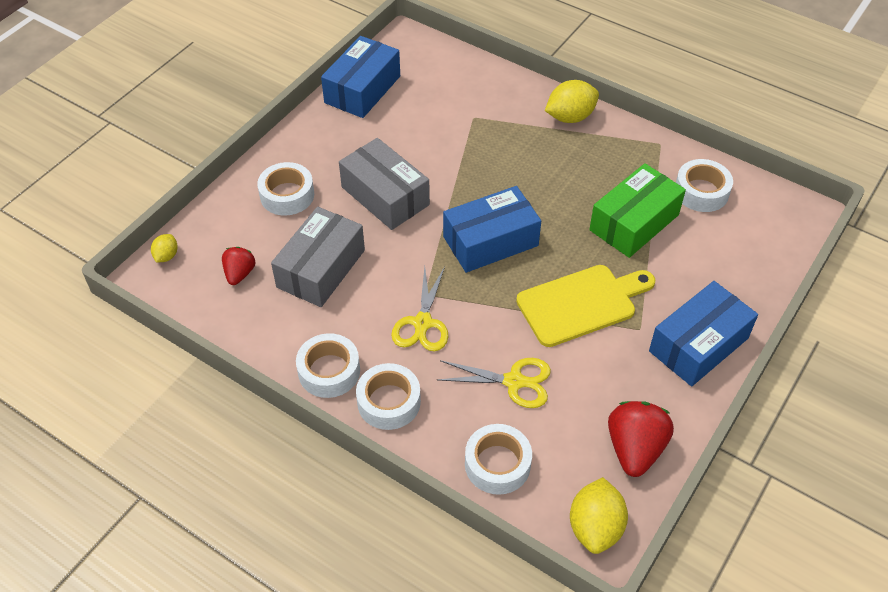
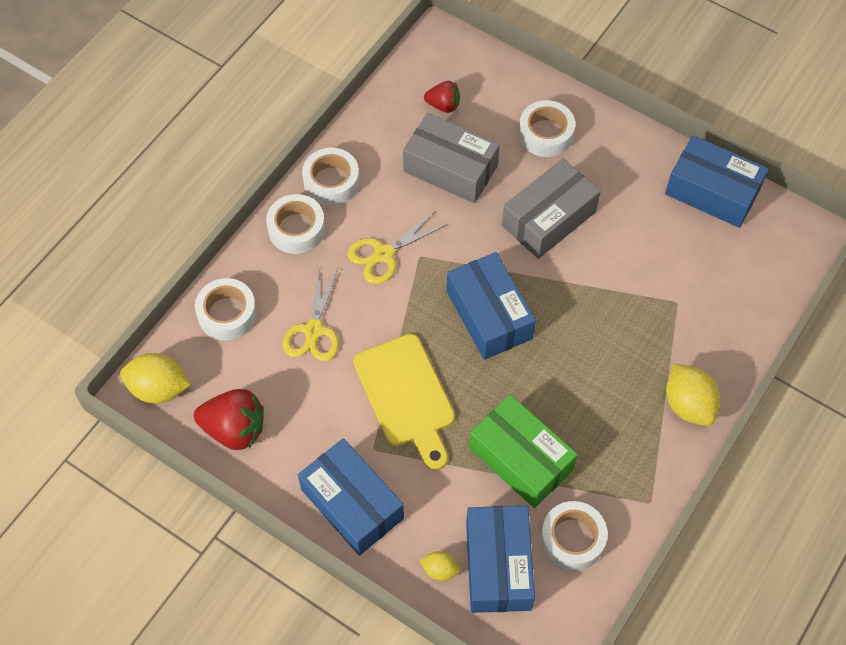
camera: 90 degrees right, 10 degrees up
(166, 256) = (464, 48): yellow lemon -> yellow lemon (440, 570)
(422, 323) = (383, 254): yellow scissors -> yellow scissors turned 45 degrees counterclockwise
(735, 240) = (498, 565): none -> blue box

